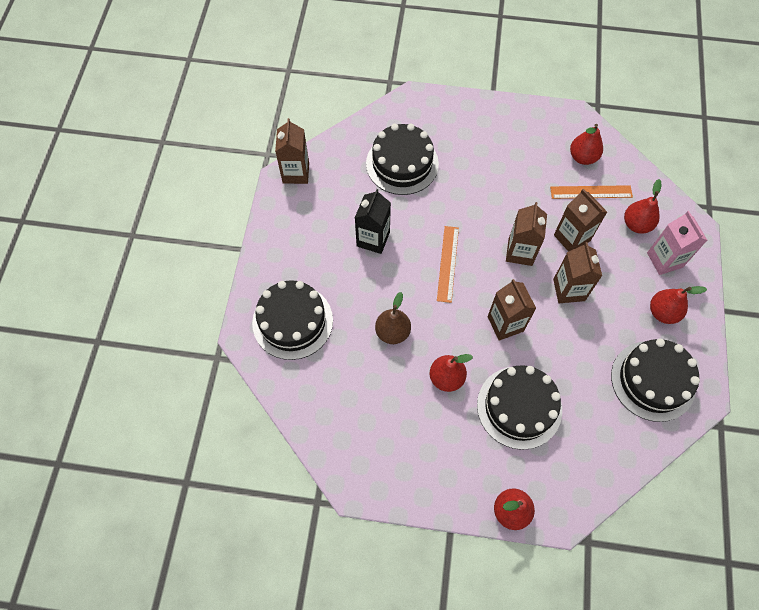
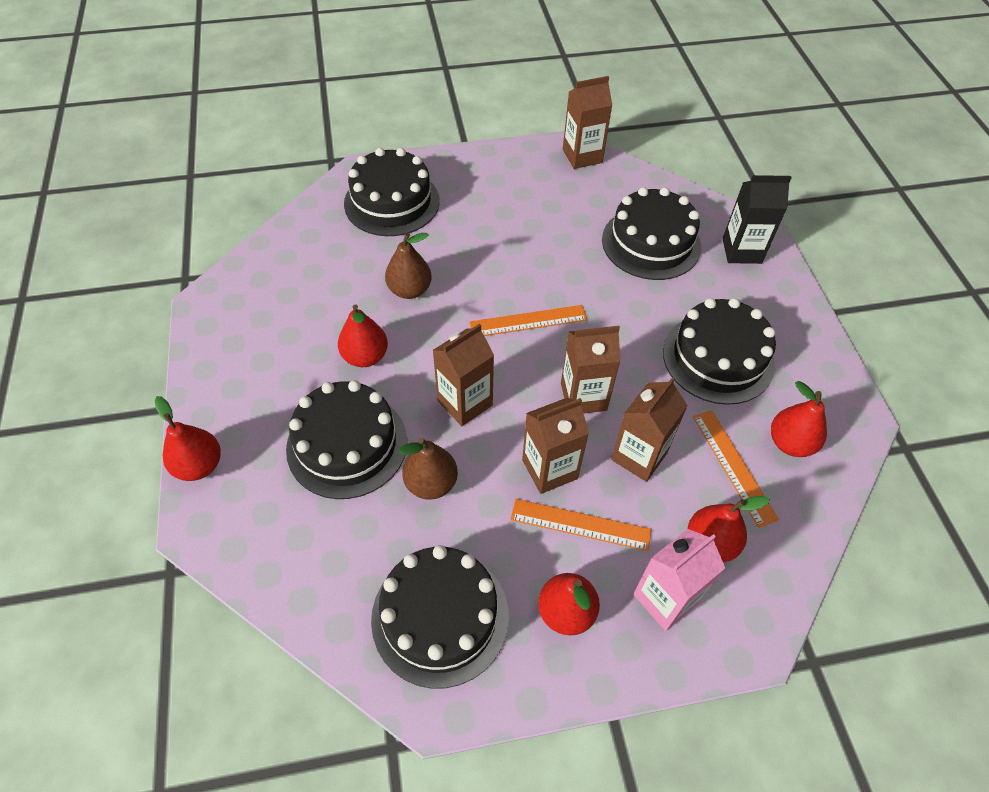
camera: 70 degrees right, 10 degrees down
(373, 239) = (528, 242): black carton -> black carton (741, 251)
(512, 166) = (718, 358): none -> black cake
(562, 361) = (431, 483): none -> brown pear
(610, 286) = (580, 524): none -> orange ruler

